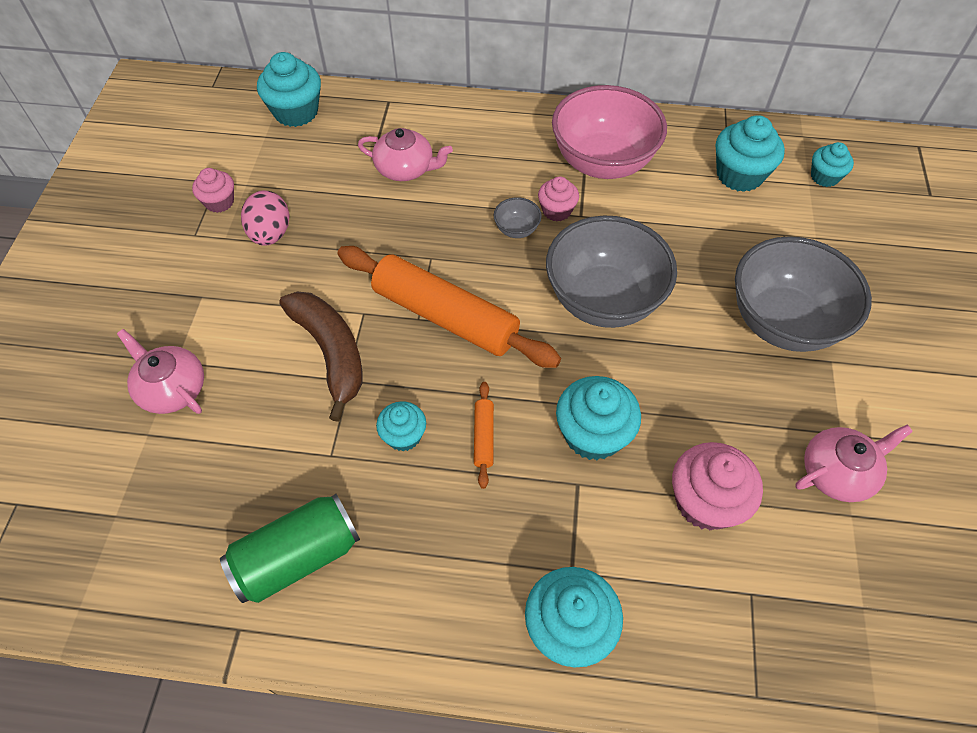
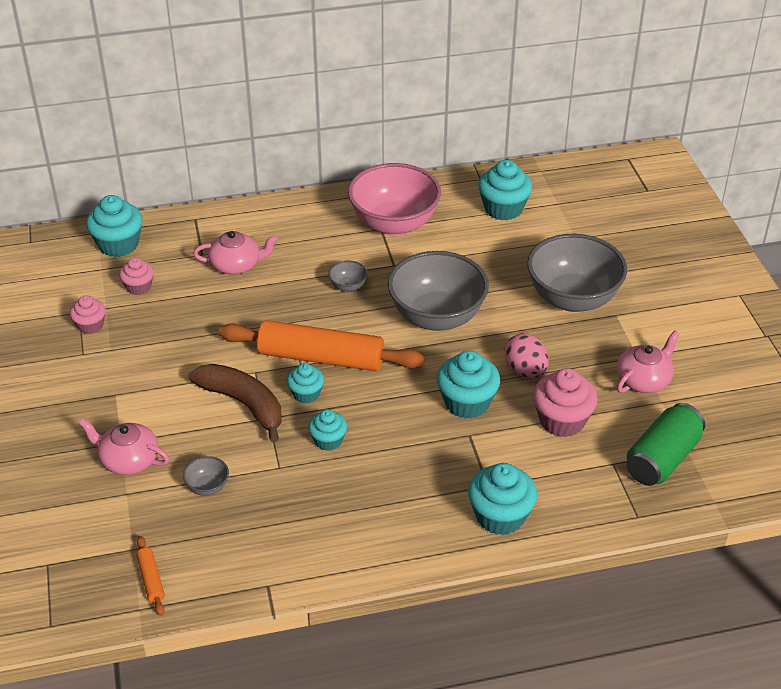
camera: 20 degrees left, 15 degrees down
(238, 456) = (207, 487): none -> grey bowl
(270, 234) = (148, 337): pink egg -> pink egg (525, 371)
(297, 557) = (288, 533): green can -> green can (662, 459)
(483, 437) = (388, 425): orange rolling pin -> orange rolling pin (151, 579)
(556, 210) = (373, 266): pink cupcake -> pink cupcake (138, 287)
(824, 177) = (567, 195): turquoise cupcake -> turquoise cupcake (306, 394)

